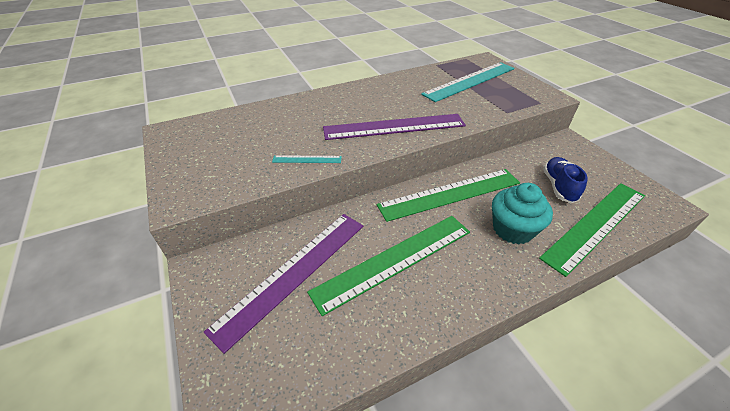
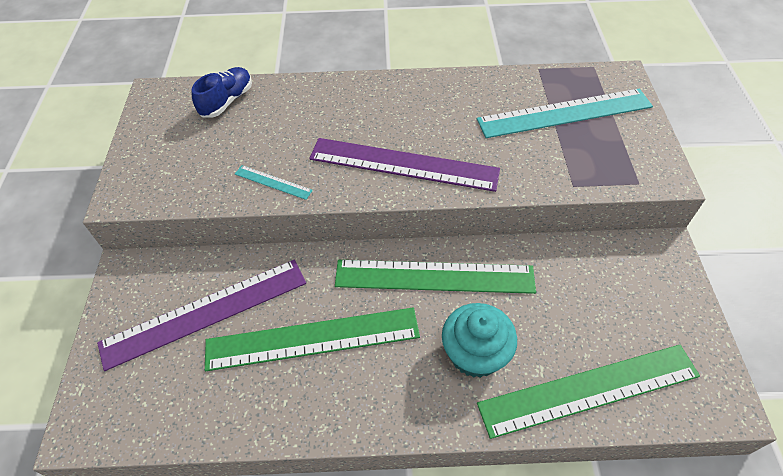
camera: 25 degrees right, 10 degrees up
(558, 186) = (586, 317): blue shoe -> blue shoe (227, 101)

